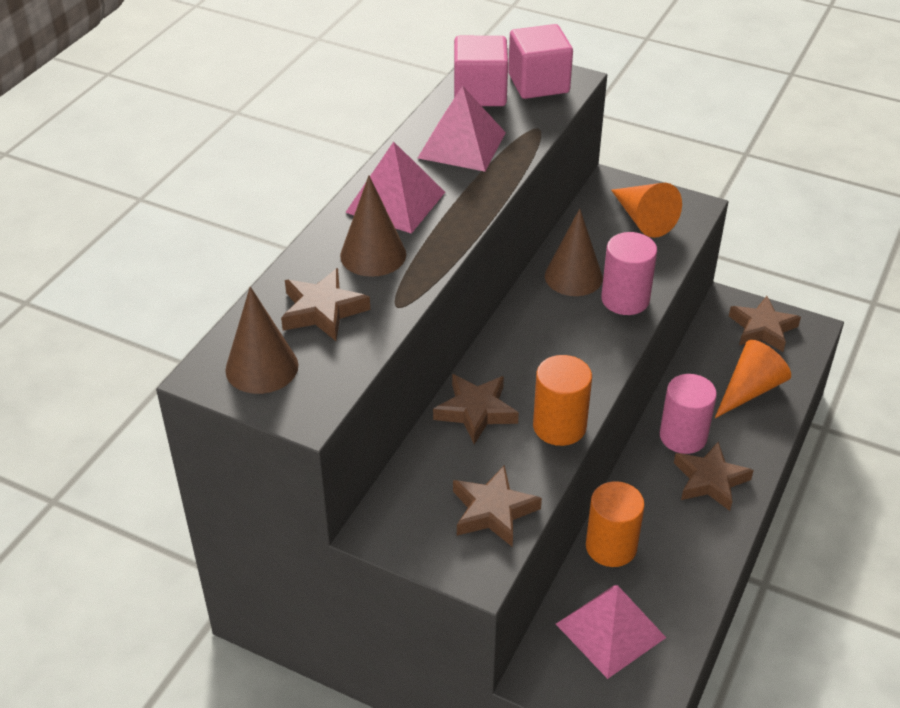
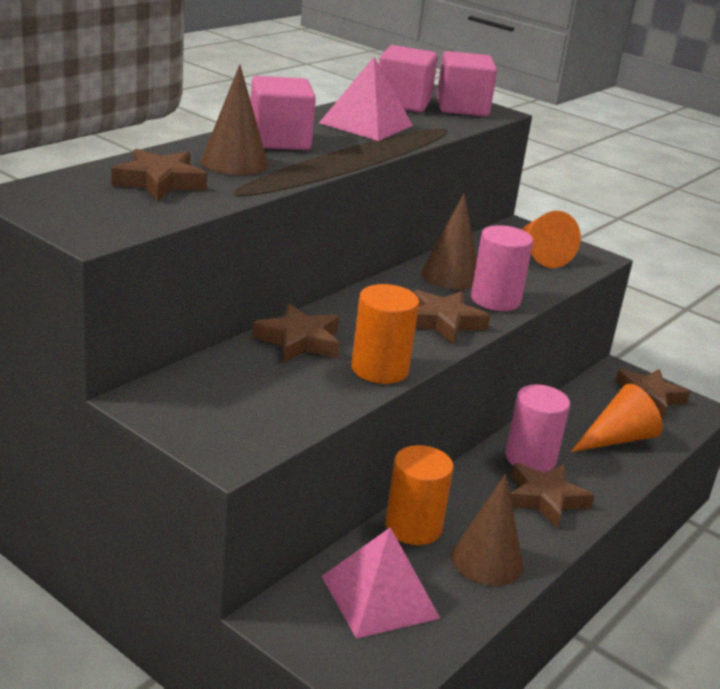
camera: 10 degrees right, 15 degrees down
(262, 367) = (72, 201): brown cone -> brown cone (487, 560)
(395, 202) = (279, 140): pink pyramid -> pink cube
(493, 511) = (273, 413): brown star -> brown star (443, 322)

